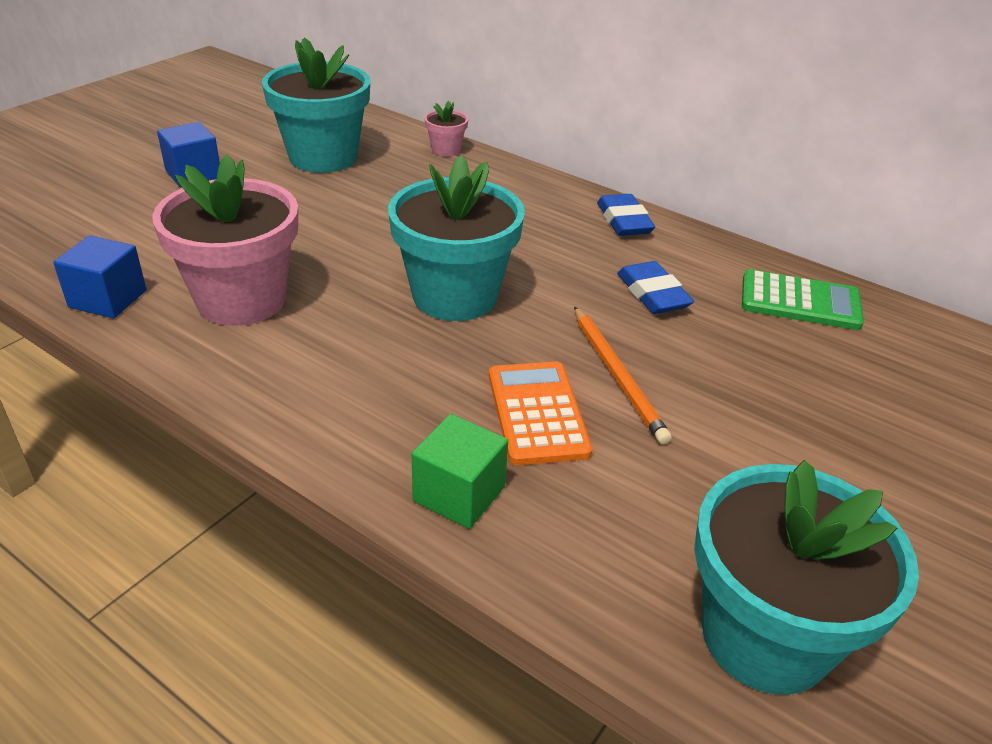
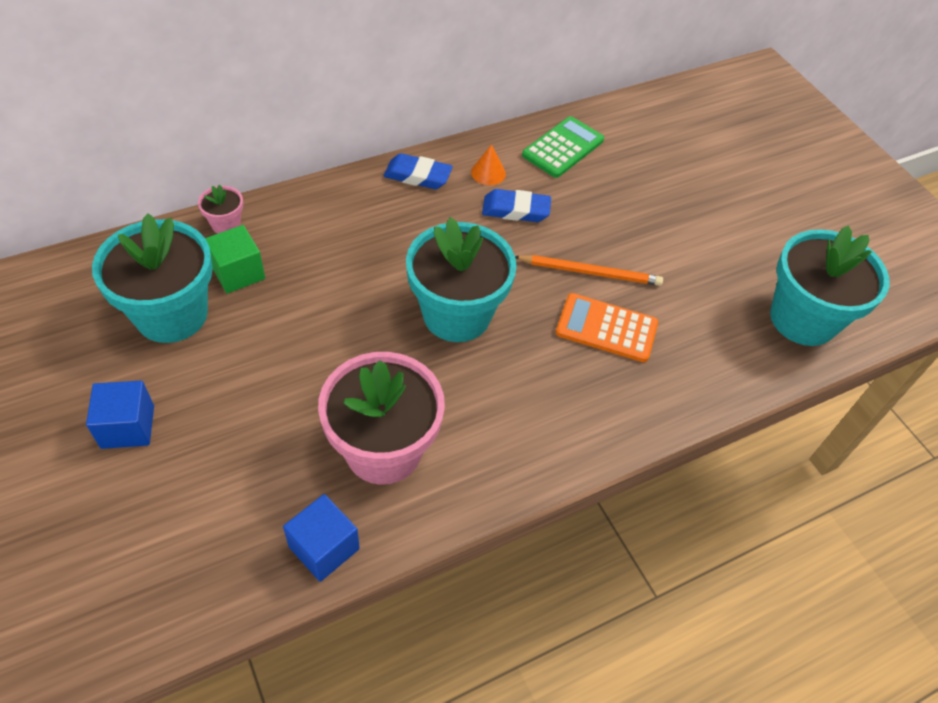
camera: 65 degrees left, 15 degrees up
(459, 494) = (660, 398): green cube -> green cube (238, 273)
(686, 261) = (488, 173): none -> orange cone

